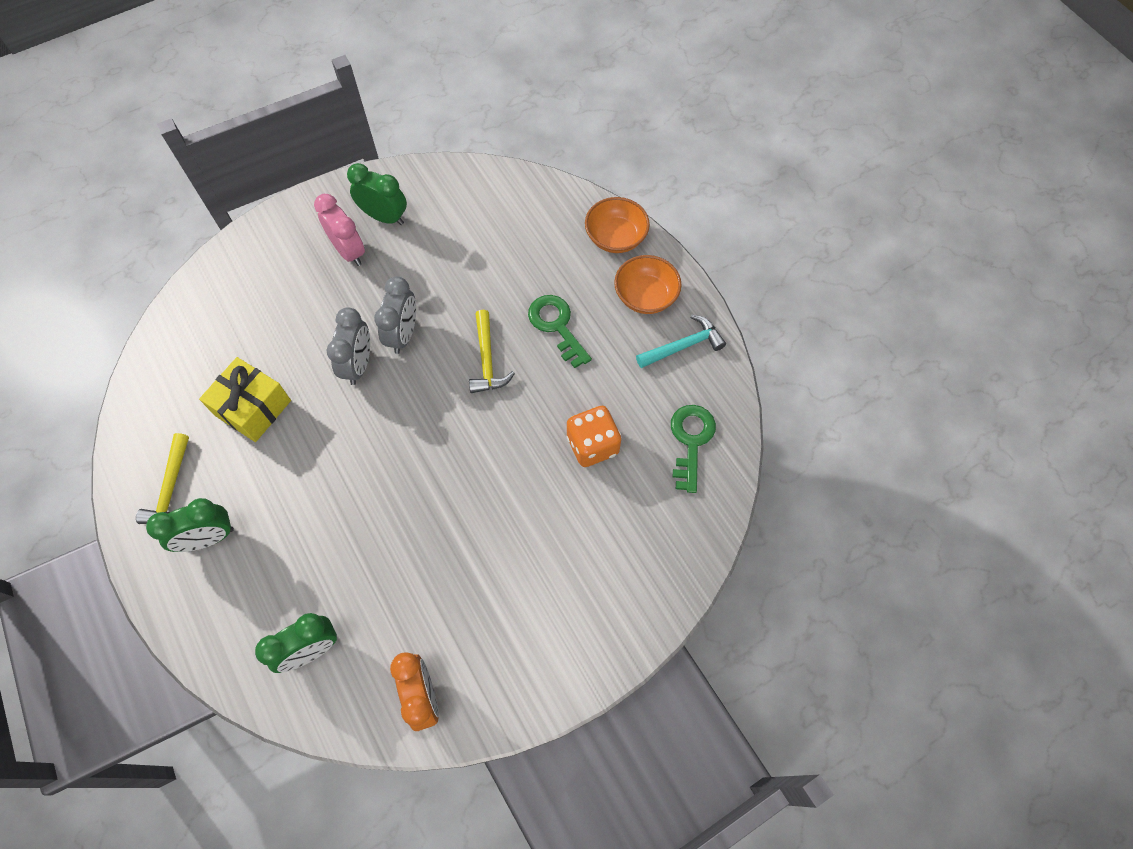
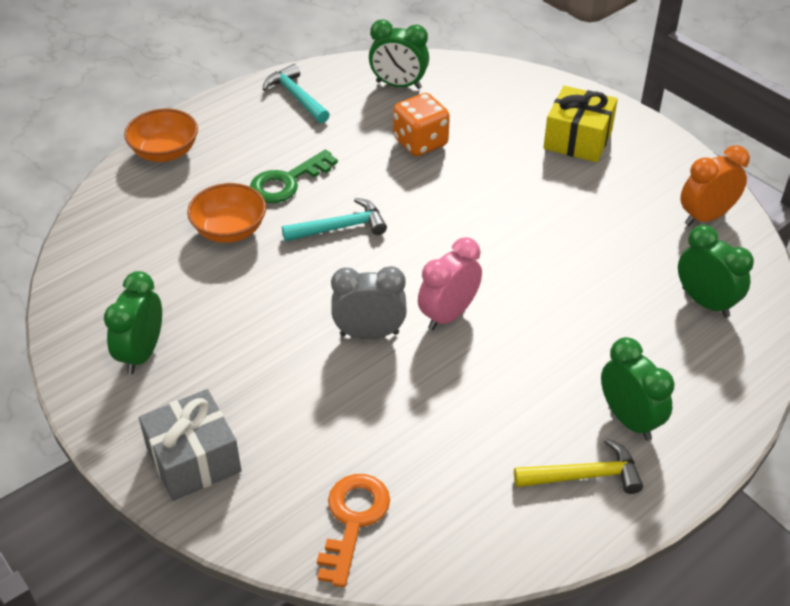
camera: 100 degrees left, 20 degrees down
(195, 331) = (353, 520): none -> orange key
(253, 408) = (452, 422): yellow gift -> yellow gift (577, 139)
(279, 244) = (193, 460): none -> grey gift
(349, 251) = (201, 379): pink clock -> pink clock (448, 315)
(403, 334) = (320, 302): grey clock -> none
(487, 360) = (340, 227): yellow hammer -> turquoise hammer
(645, 296) = (240, 125): orange bowl -> orange bowl (229, 230)
(691, 441) = (398, 85): green key -> green clock

